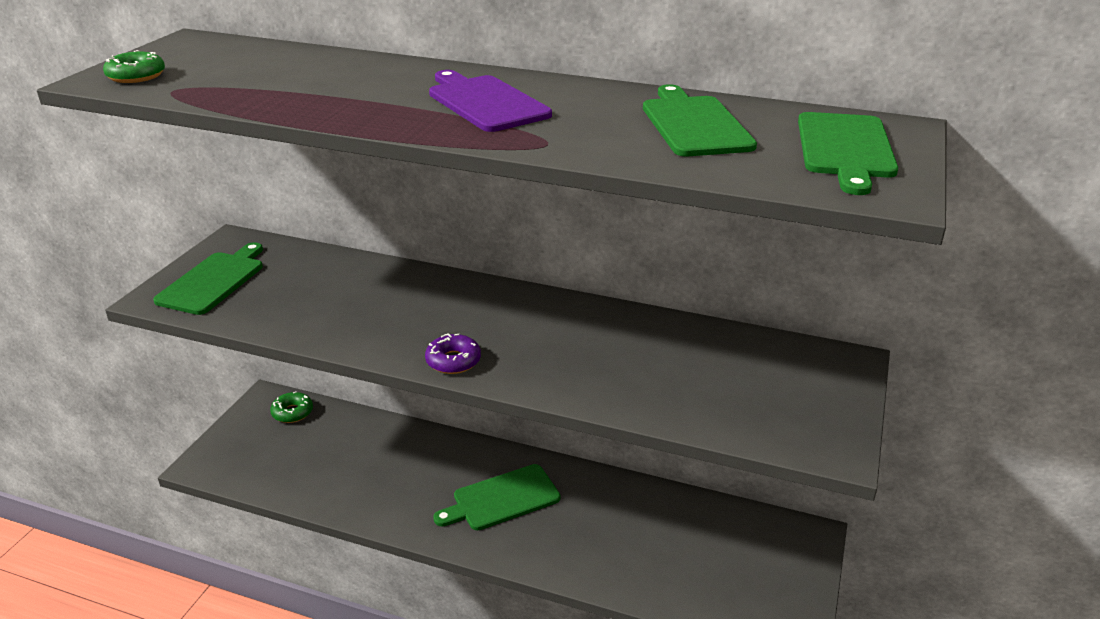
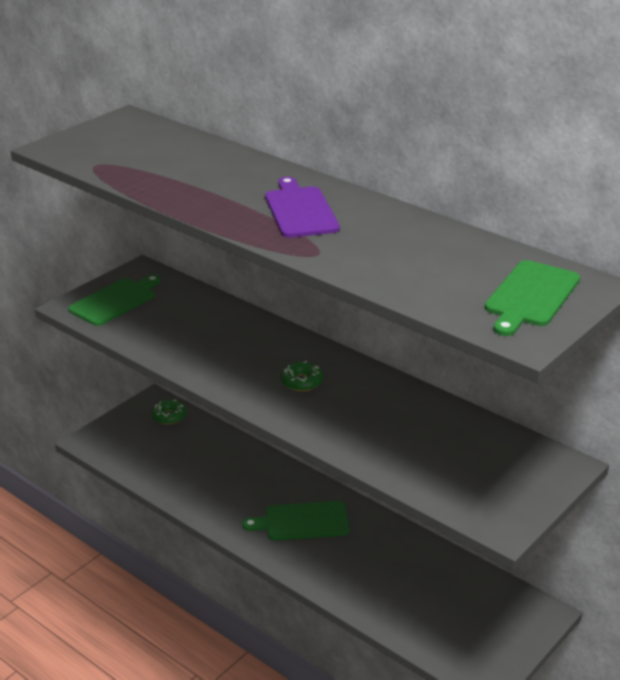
camera: 20 degrees right, 0 degrees up
(136, 76) = (77, 148): green donut -> green donut (302, 382)
(453, 361) = (257, 398): purple donut -> none
(694, 124) = (436, 255): green cutting board -> none

